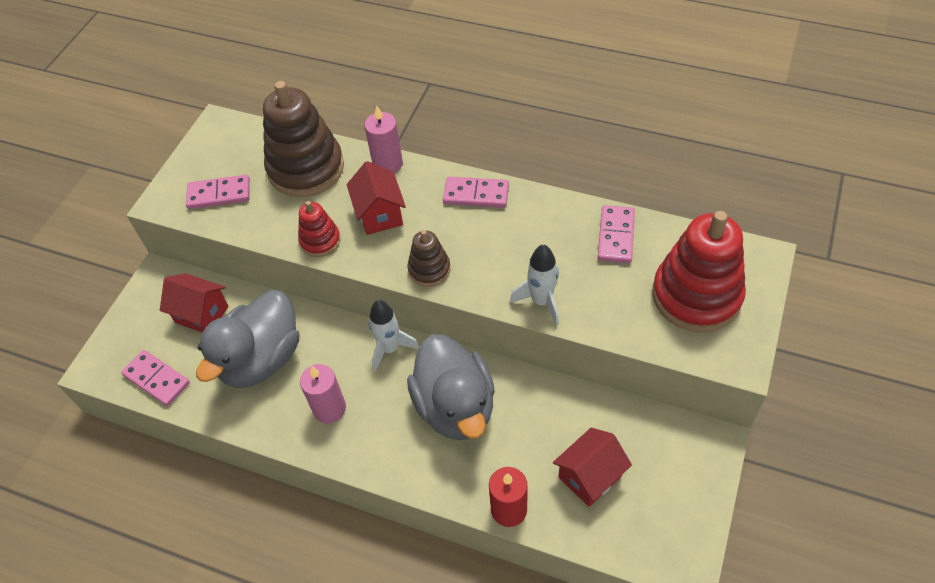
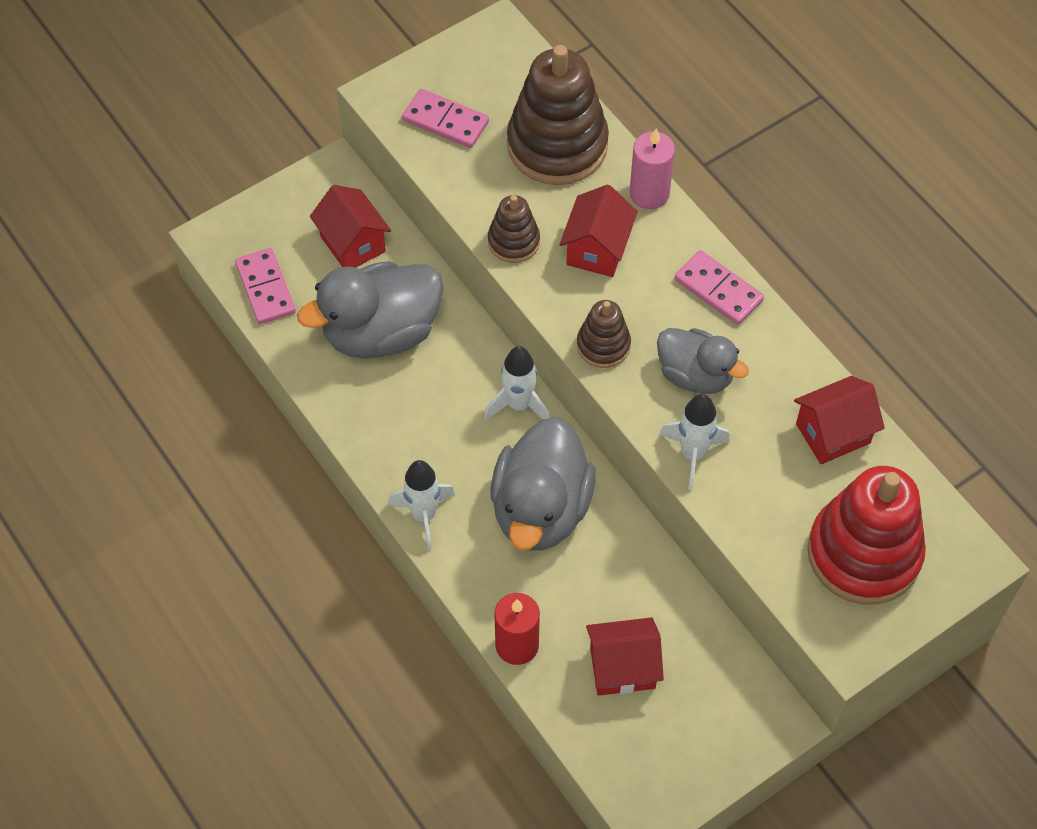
camera: 30 degrees right, 5 degrees up
(320, 241) = (513, 241): red stacking toy -> brown stacking toy
(329, 408) = (414, 429): pink candle -> none
(378, 462) = (424, 515): none -> white rocket
(503, 252) = (695, 375): none -> grey duck
(615, 236) = (833, 433): pink domino -> red house

